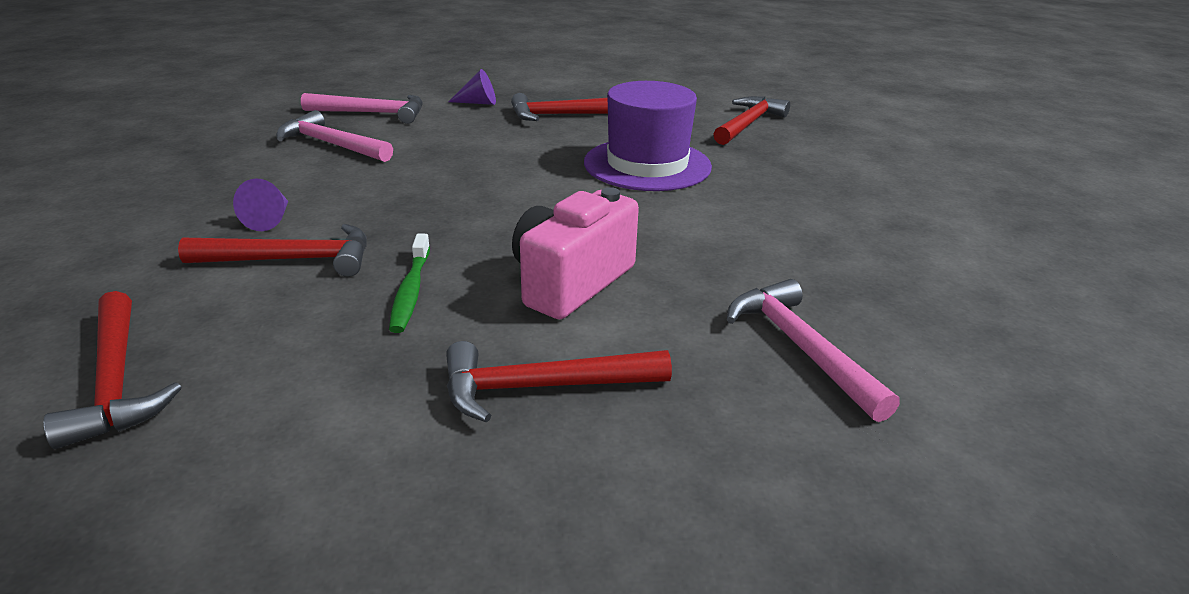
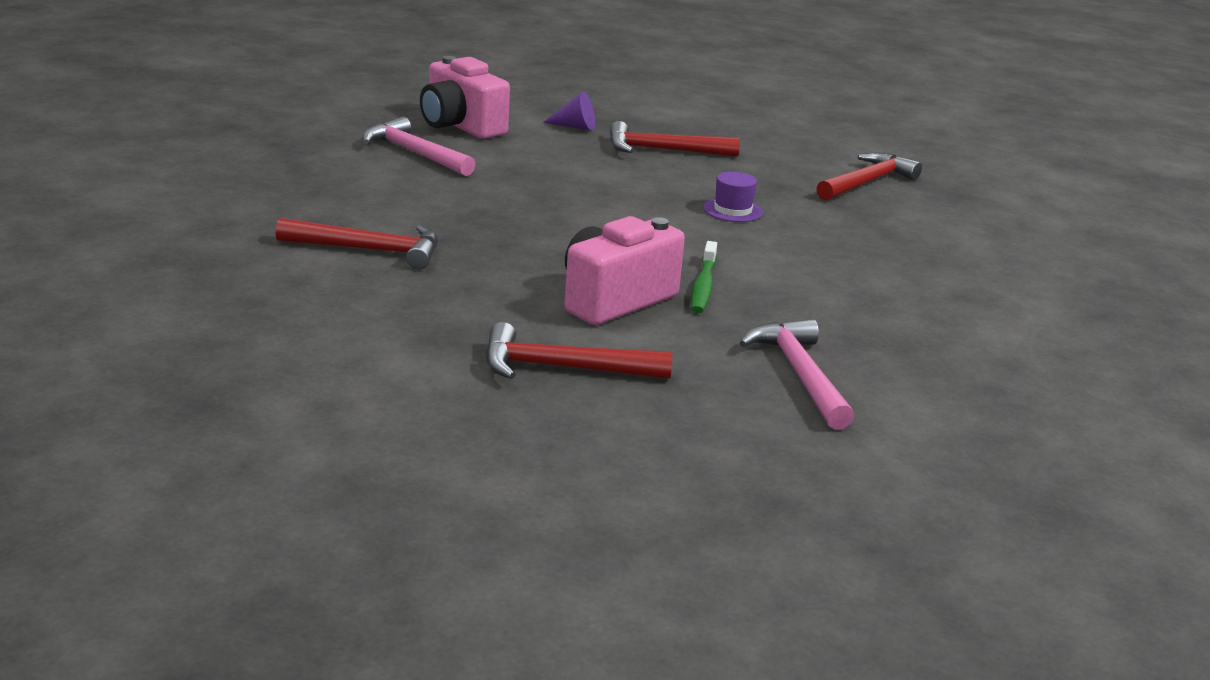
camera: 10 degrees right, 5 degrees down
(115, 382) = (229, 316): red hammer -> none
(270, 220) = (352, 215): purple cone -> none
(372, 113) = (460, 126): pink hammer -> pink camera
(410, 291) = (469, 287): green toothbrush -> green toothbrush (703, 286)
(647, 164) = (733, 210): purple hat -> purple hat, size x0.44

